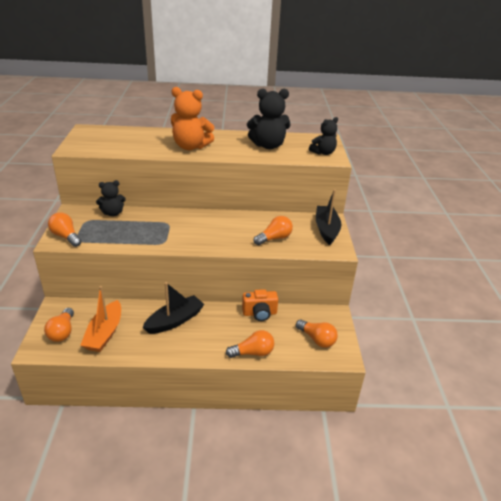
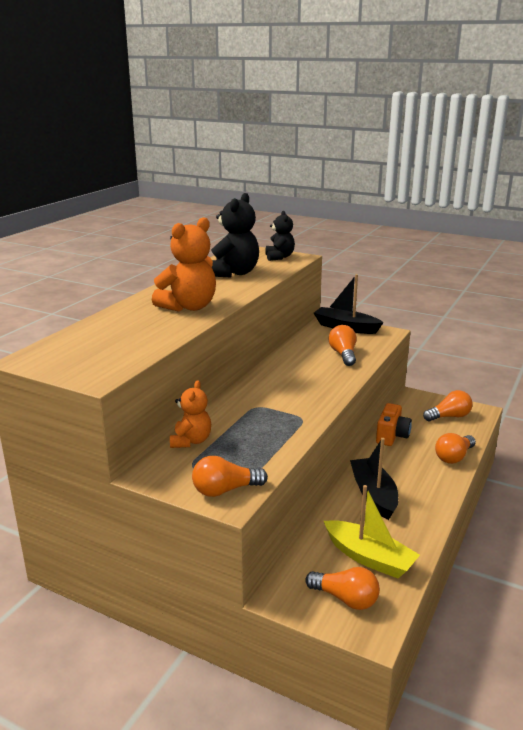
camera: 60 degrees left, 10 degrees down
(104, 333) = (369, 558): orange boat -> yellow boat
(113, 213) = (191, 441): black teddy bear -> orange teddy bear
(253, 352) = (454, 457): orange light bulb -> orange light bulb turned 150 degrees counterclockwise

